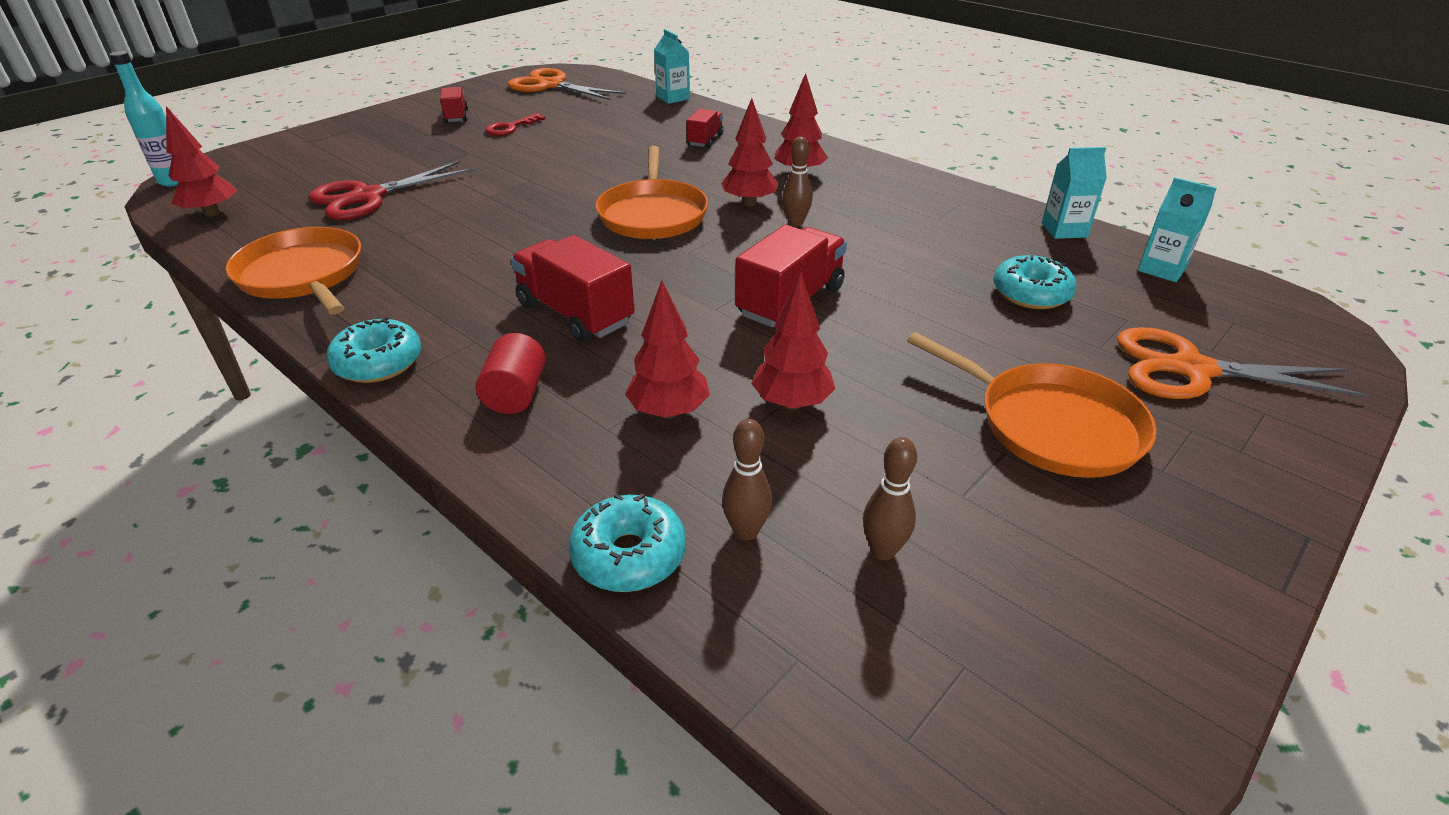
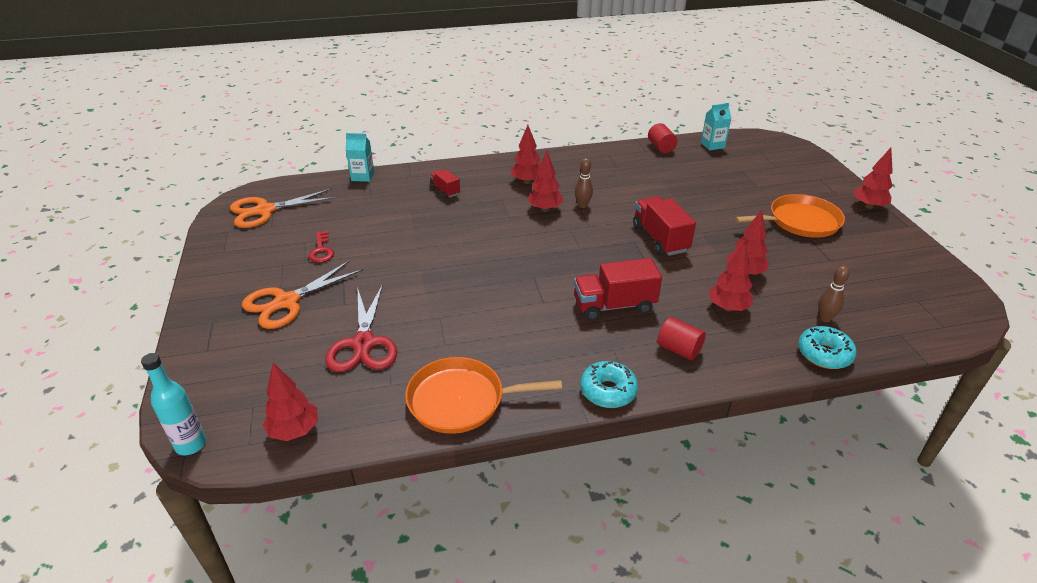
camera: 55 degrees left, 0 degrees up
(456, 116) = (263, 266): red truck -> none
(653, 214) = (524, 242): orange pan -> none
(883, 551) = (852, 291): brown bowling pin -> none
(1031, 294) = (706, 180): turquoise donut -> none
(1064, 230) = (661, 147): turquoise carton -> red cylinder
(1191, 369) = (785, 177): orange scissors -> orange scissors (286, 302)
(1267, 505) = (868, 206): none -> red tree

